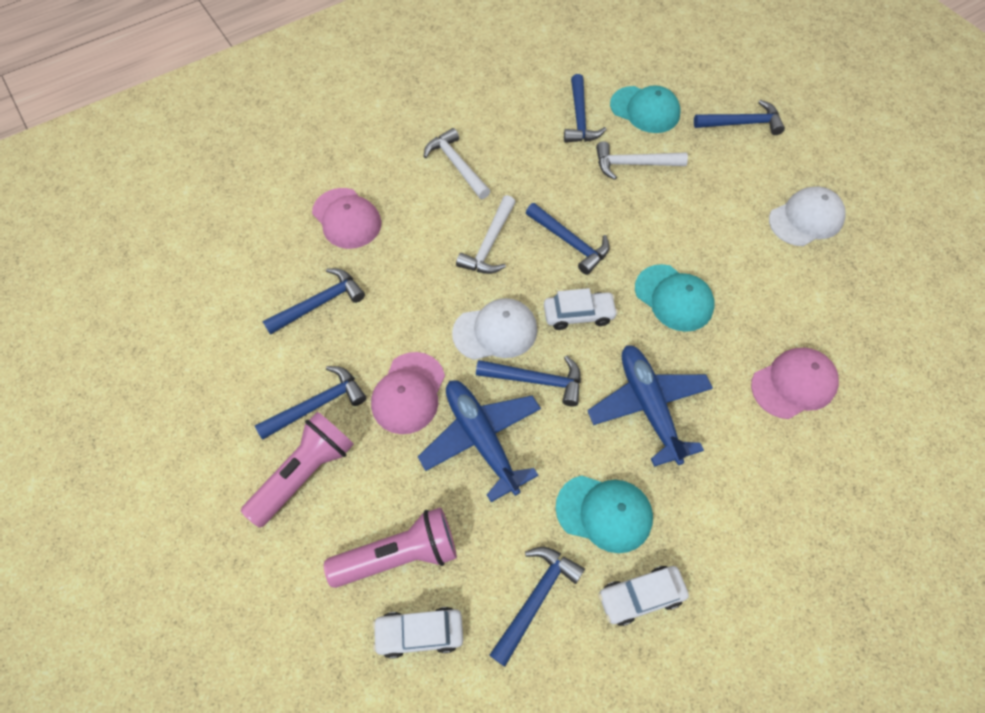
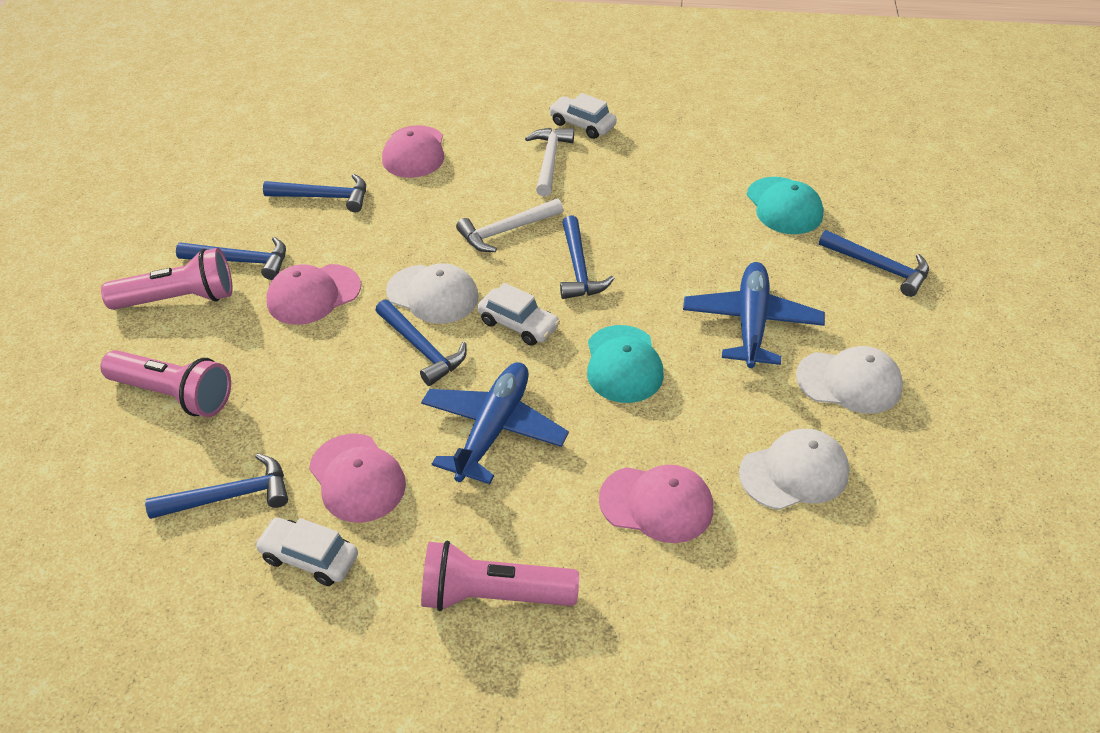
camera: 40 degrees right, 15 degrees down
(419, 633) = (124, 454): white car -> white car (582, 125)
(481, 439) = (327, 360): blue plane -> blue plane (751, 323)
(579, 118) = (708, 181): blue hammer -> none
(604, 513) = (357, 478): turquoise cap -> pink cap
(634, 164) = (717, 242): white hammer -> none
(773, 524) = (493, 595): none -> pink flashlight
(840, 304) = (794, 472): none -> white cap

